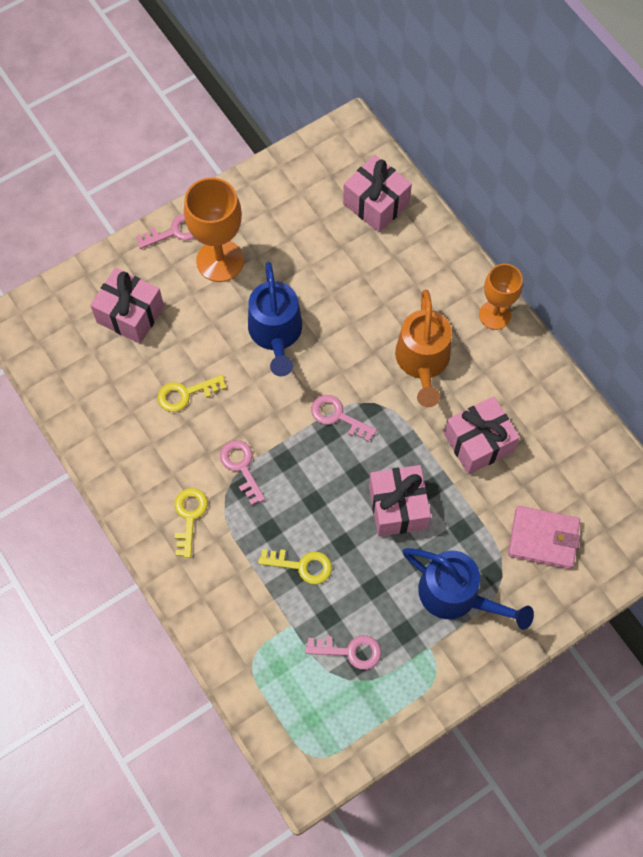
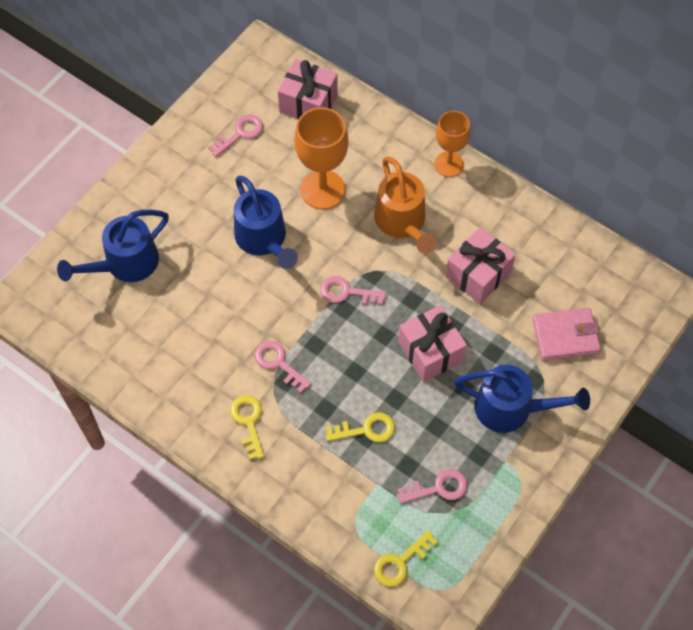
camera: 20 degrees left, 5 degrees down
(130, 314) = (124, 264): pink gift -> blue watering can
(174, 231) = (137, 181): pink key -> pink key (240, 133)
(185, 394) = (203, 317): yellow key -> yellow key (400, 562)
(220, 261) = (188, 193): orange goblet -> orange goblet (323, 190)

